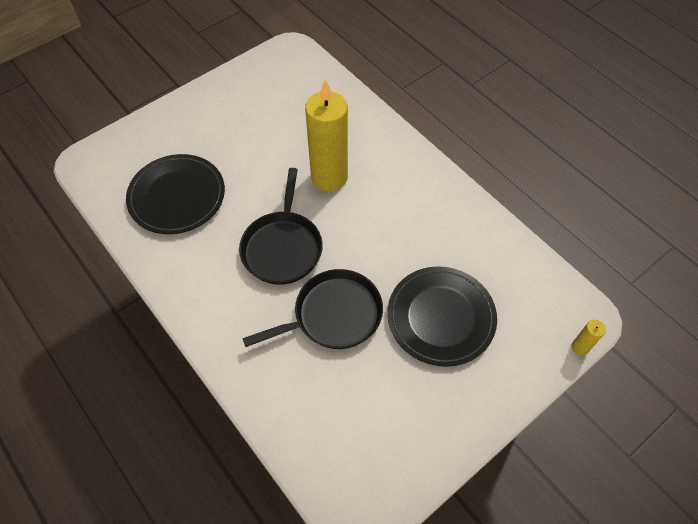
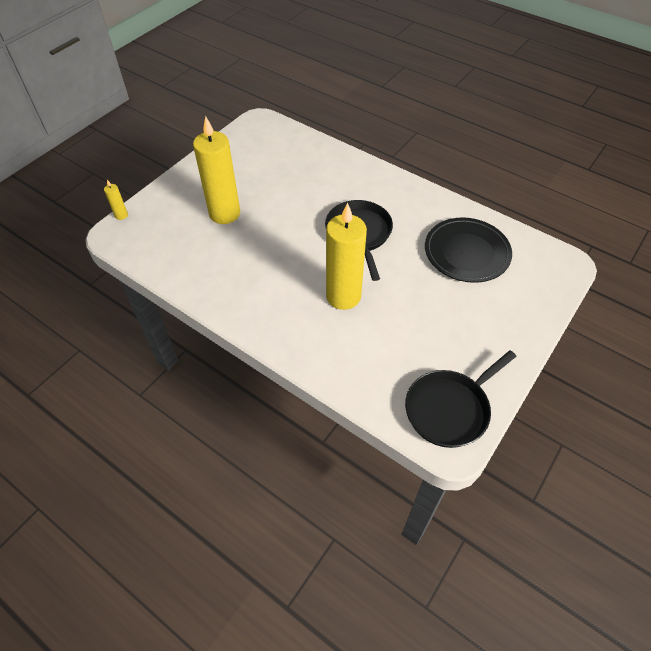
camera: 165 degrees right, 5 degrees down
(333, 315) = (303, 200): black pan -> black pan (449, 409)
(441, 317) = (224, 213): black plate -> yellow candle

